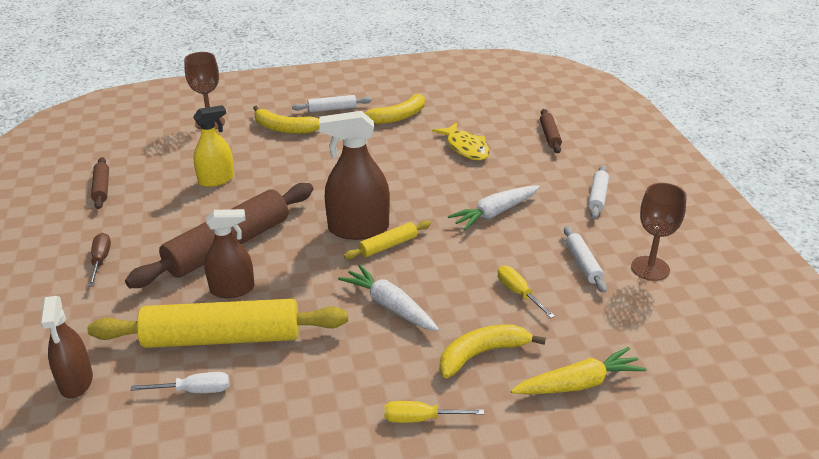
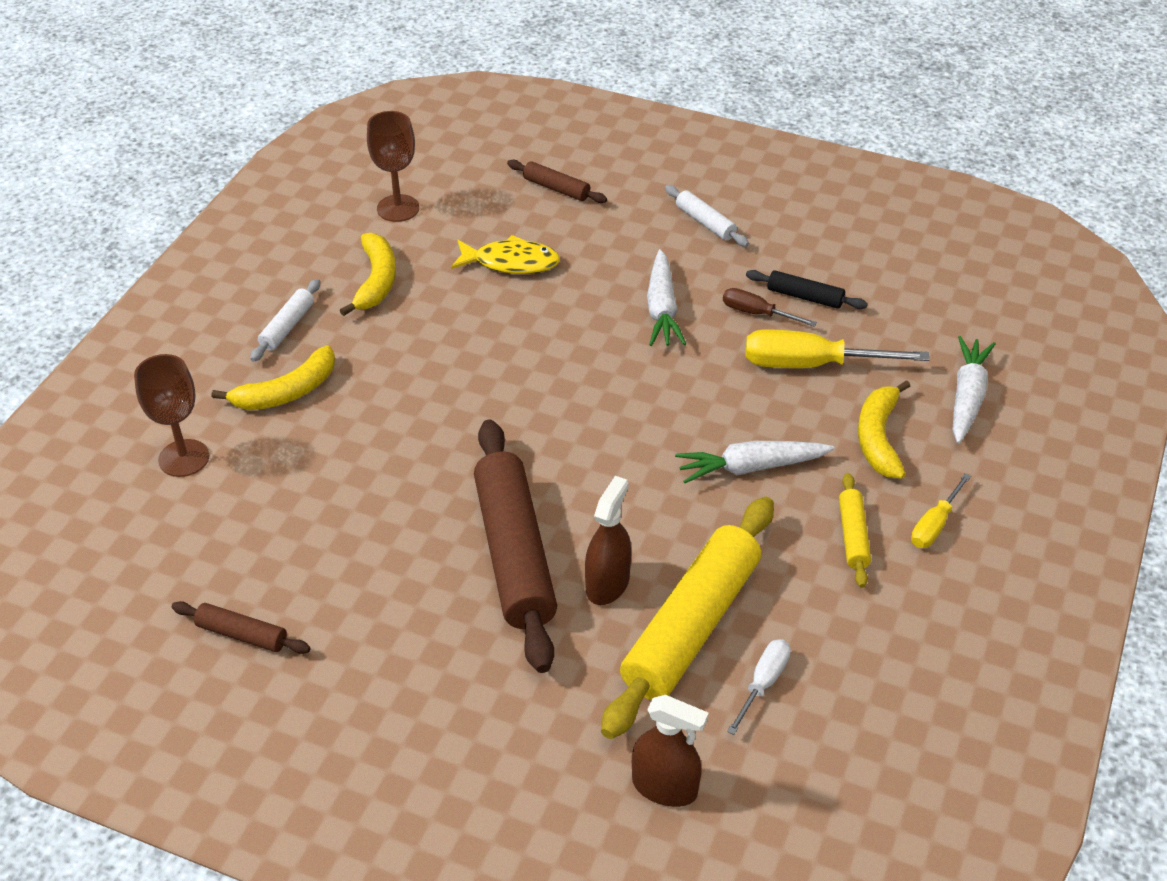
camera: 55 degrees left, 10 degrees up
(100, 260) = (429, 690): brown screwdriver -> brown screwdriver (756, 313)
(216, 180) = (347, 508): yellow spray bottle -> none
(358, 229) = (588, 427): brown spray bottle -> none
(388, 245) = (643, 418): yellow rolling pin -> yellow rolling pin (852, 536)
(518, 293) = (810, 364): yellow screwdriver -> yellow screwdriver, size x1.79
(578, 384) = (967, 397): yellow carrot -> white carrot
(583, 264) = (805, 297): white rolling pin -> black rolling pin
(650, 268) = (850, 259): brown goblet -> brown goblet (398, 208)

